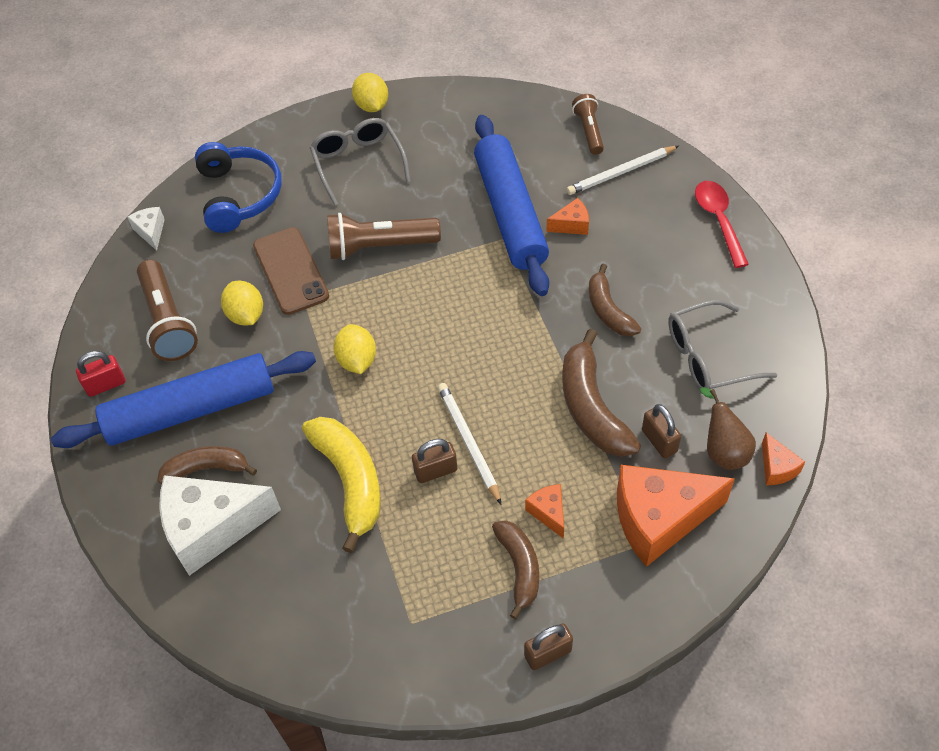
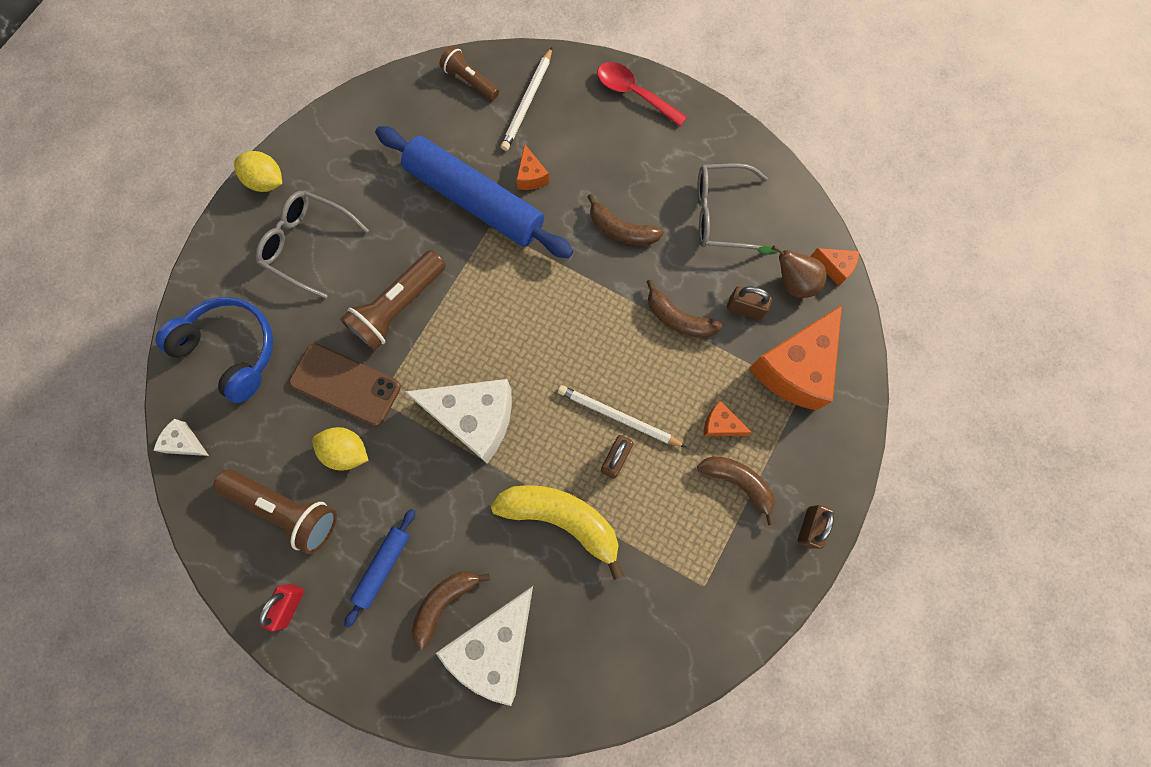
camera: 45 degrees left, 20 degrees up
(191, 410) = (383, 566): blue rolling pin -> blue rolling pin, size x0.47
(357, 360) = (474, 418): yellow lemon -> white cheese
(571, 225) = (531, 176): orange cheese -> orange cheese turned 135 degrees clockwise
(592, 407) = (678, 318): brown banana -> brown banana, size x0.64
(709, 357) = (721, 214): grey glasses -> grey glasses turned 60 degrees clockwise

